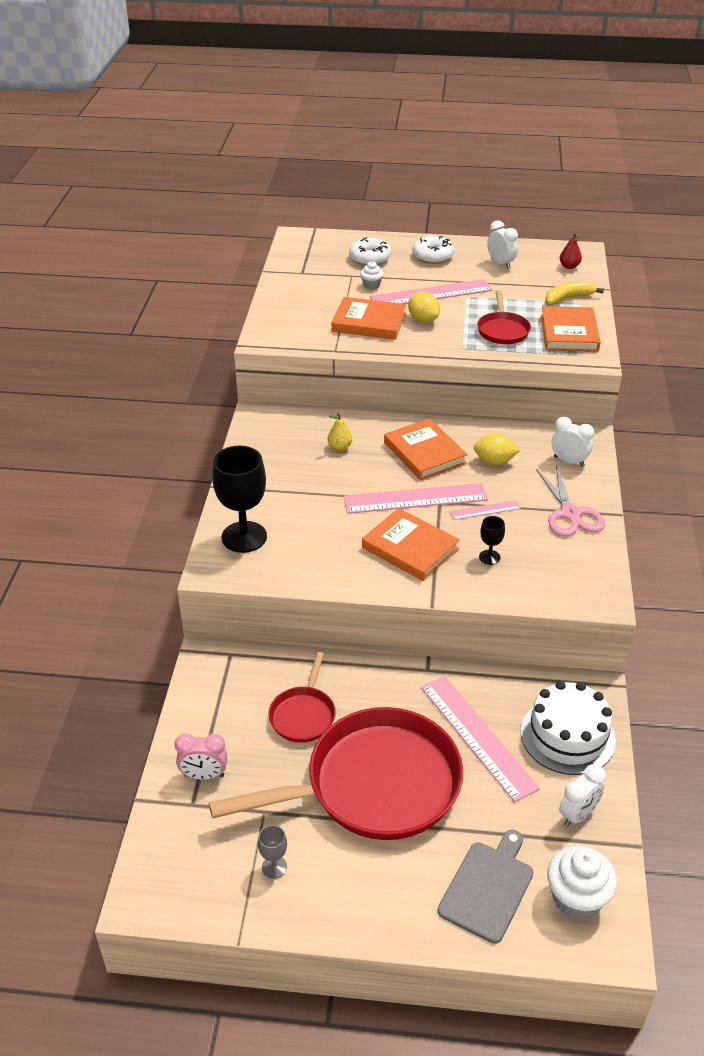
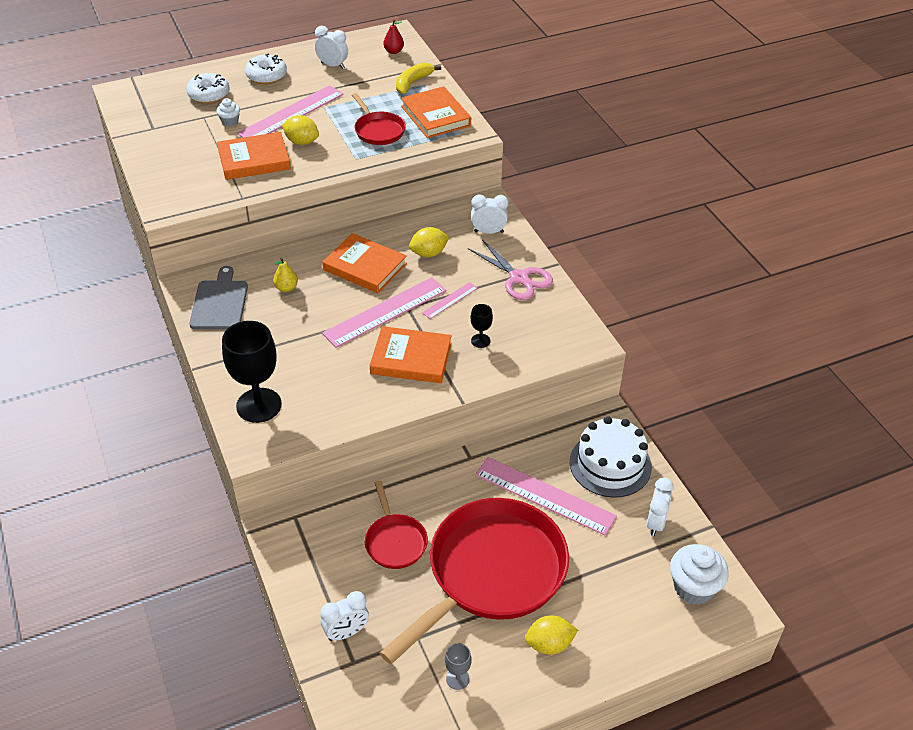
camera: 30 degrees left, 5 degrees up
(204, 775) = (346, 632): pink clock -> white clock
(384, 879) = (549, 644): none -> yellow lemon
(488, 887) = (628, 611): grey cutting board -> grey cutting board (220, 303)

